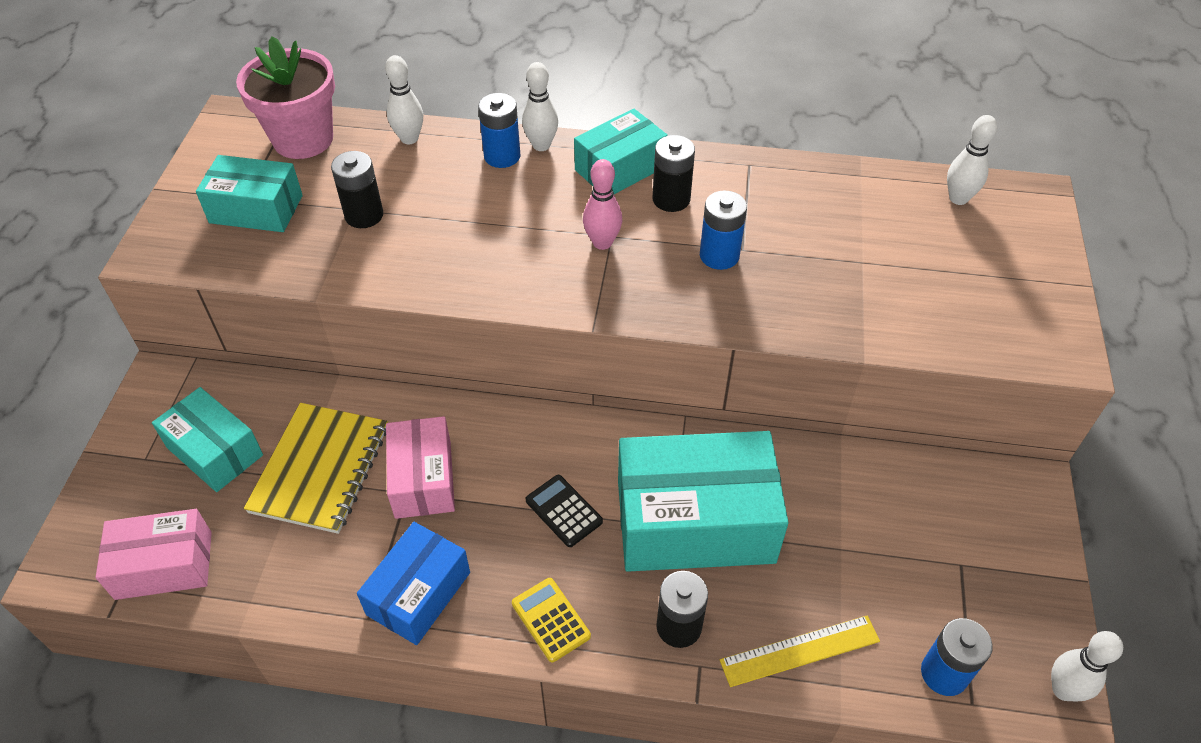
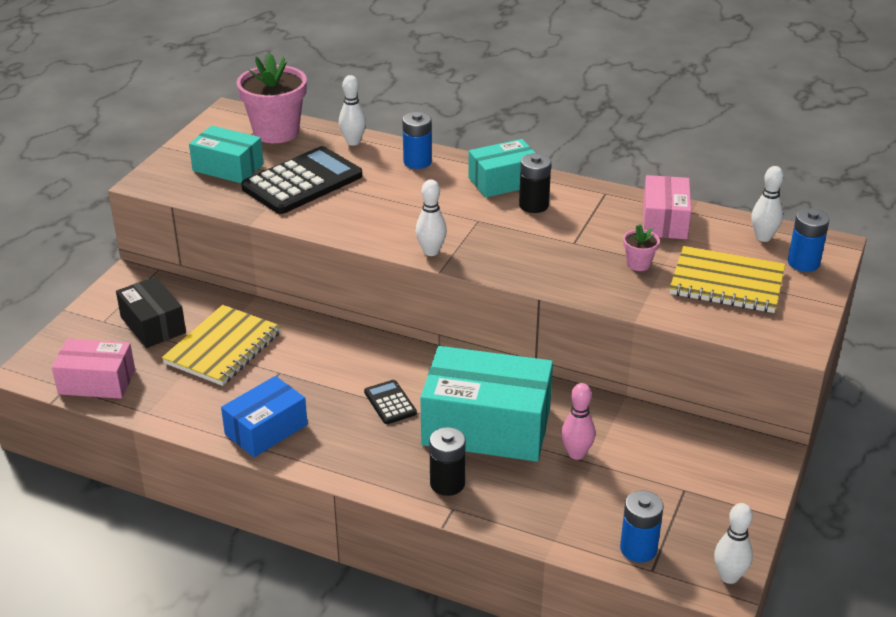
camera: 15 degrees right, 15 degrees down
(215, 451) = (153, 325): turquoise box -> black box
(364, 215) = (302, 182): black battery -> black calculator
(423, 479) = (294, 366): pink box -> pink box (664, 221)
(541, 145) = (449, 159): white bowling pin -> white bowling pin (431, 251)
(550, 620) = (355, 462): yellow calculator -> none
(602, 243) = (469, 223): pink bowling pin -> pink bowling pin (576, 454)
(719, 255) = (554, 243): blue battery -> blue battery (803, 263)
(800, 651) = (532, 514): yellow ruler -> none
(832, 268) = (638, 264): none -> pink flower pot
(946, 277) = (726, 283): none -> yellow notebook

